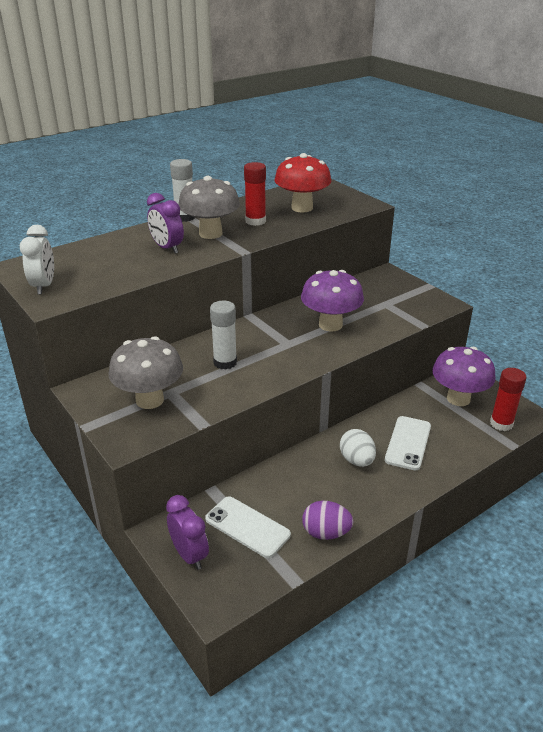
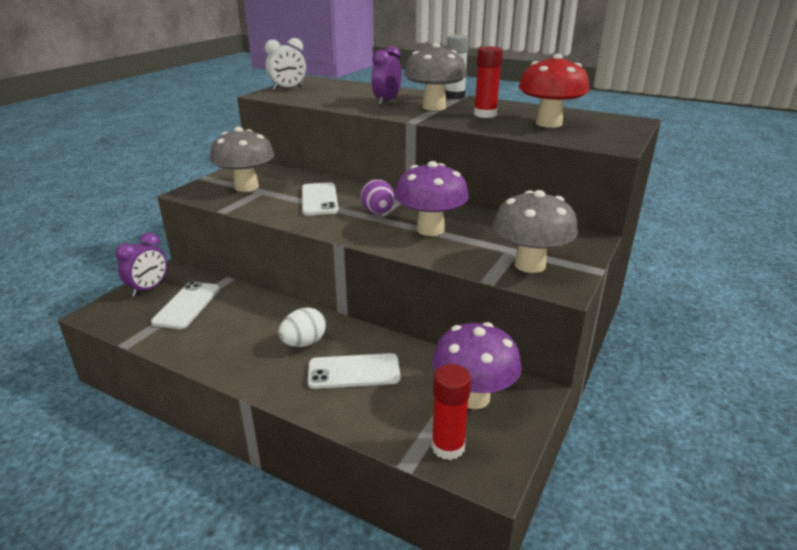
camera: 65 degrees right, 5 degrees down
(225, 362) = (319, 199): white glue stick -> white phone
(326, 533) = (190, 347): purple egg -> purple egg (378, 213)
(410, 304) = (529, 265): none -> grey mushroom

